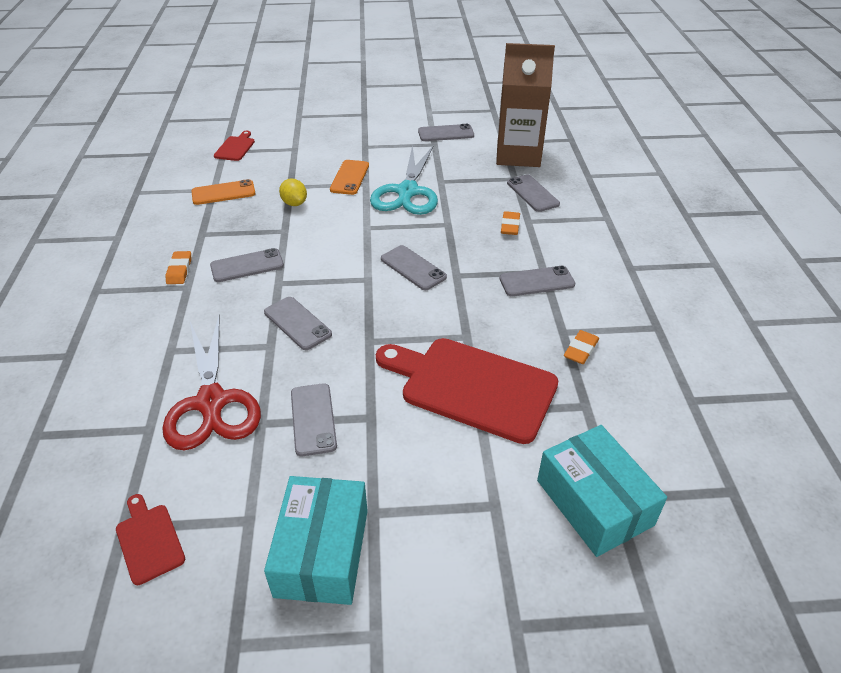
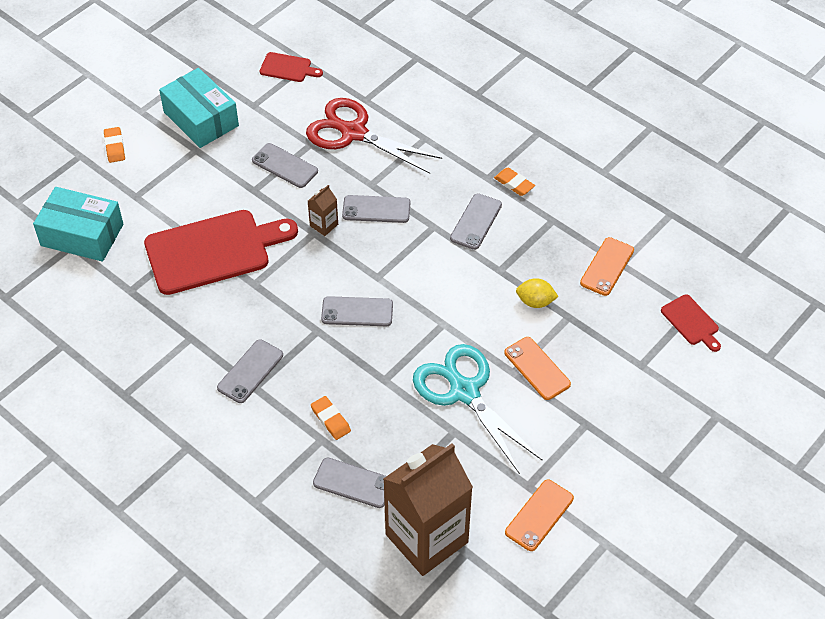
camera: 135 degrees right, 10 degrees up
(353, 341) = (324, 225): none -> brown carton
(446, 133) = (539, 515): grey phone -> orange phone
(581, 350) = (165, 331): orange eraser -> orange eraser (114, 147)

